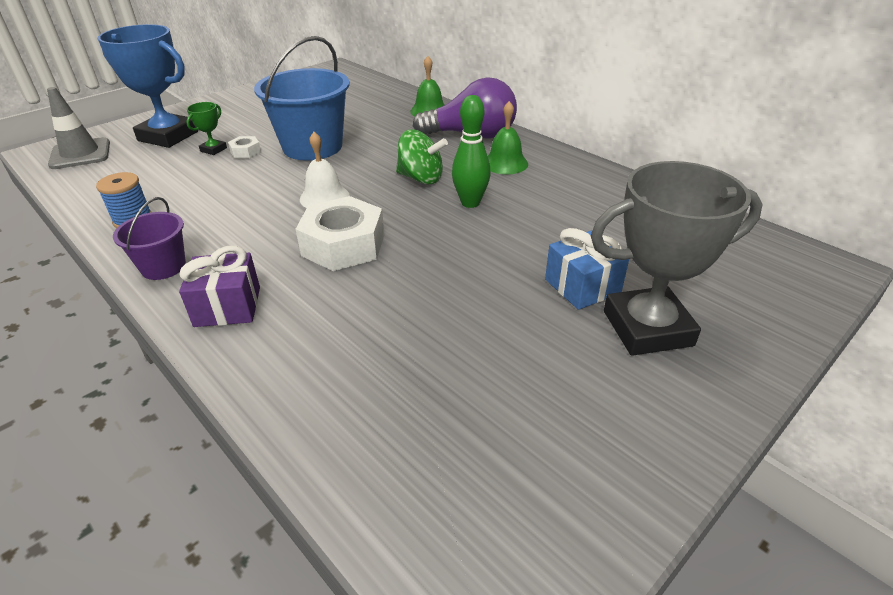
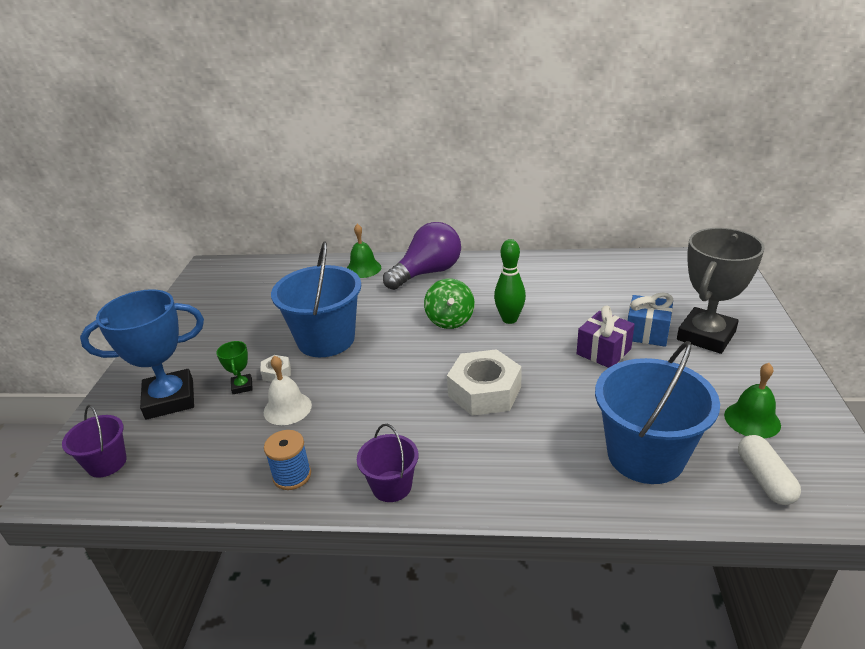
camera: 40 degrees left, 5 degrees down
(80, 154) = (107, 463): grey traffic cone -> purple bucket
(228, 306) = (489, 475): purple gift -> purple gift (603, 352)
(324, 197) = (409, 369): white bell -> white bell (287, 408)
(366, 386) = (645, 455): none -> blue bucket
(421, 178) = (450, 320): green spinning top -> green spinning top turned 105 degrees clockwise
(433, 504) = (764, 479): none -> white capsule
(505, 163) = (483, 282): green bell -> green bell (752, 420)

